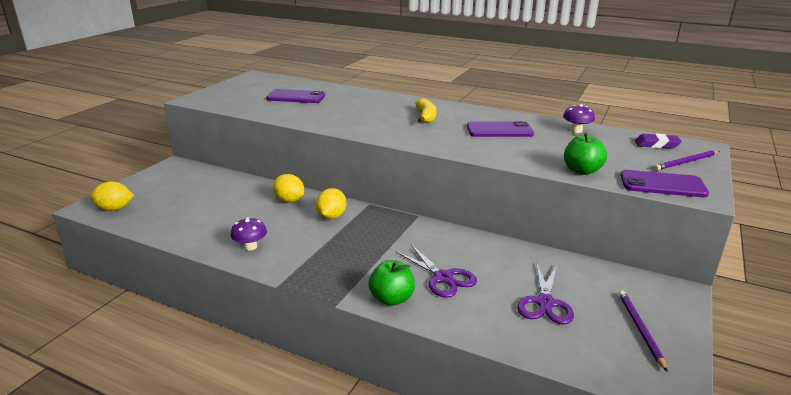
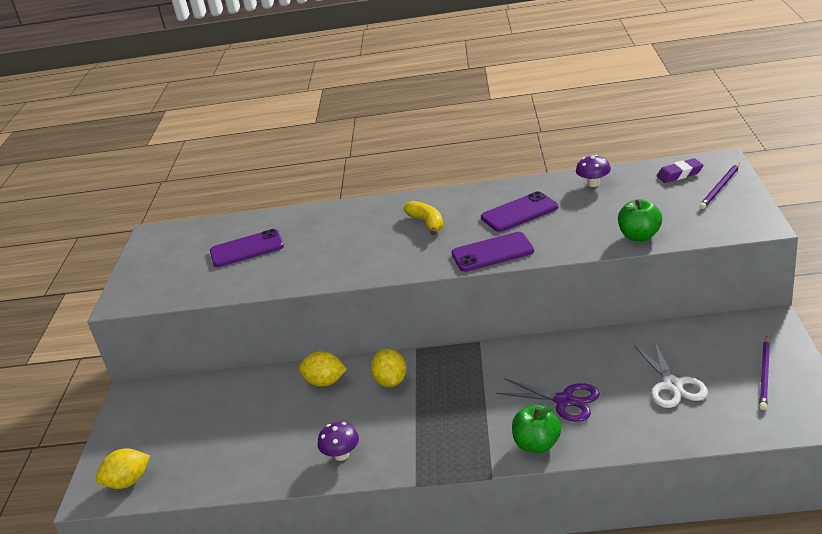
camera: 20 degrees left, 5 degrees up
(545, 303) = (673, 385): purple scissors -> white scissors
(640, 329) = (764, 375): purple pencil -> purple pencil turned 135 degrees counterclockwise
(662, 184) = (719, 225): purple phone -> purple phone (492, 253)

